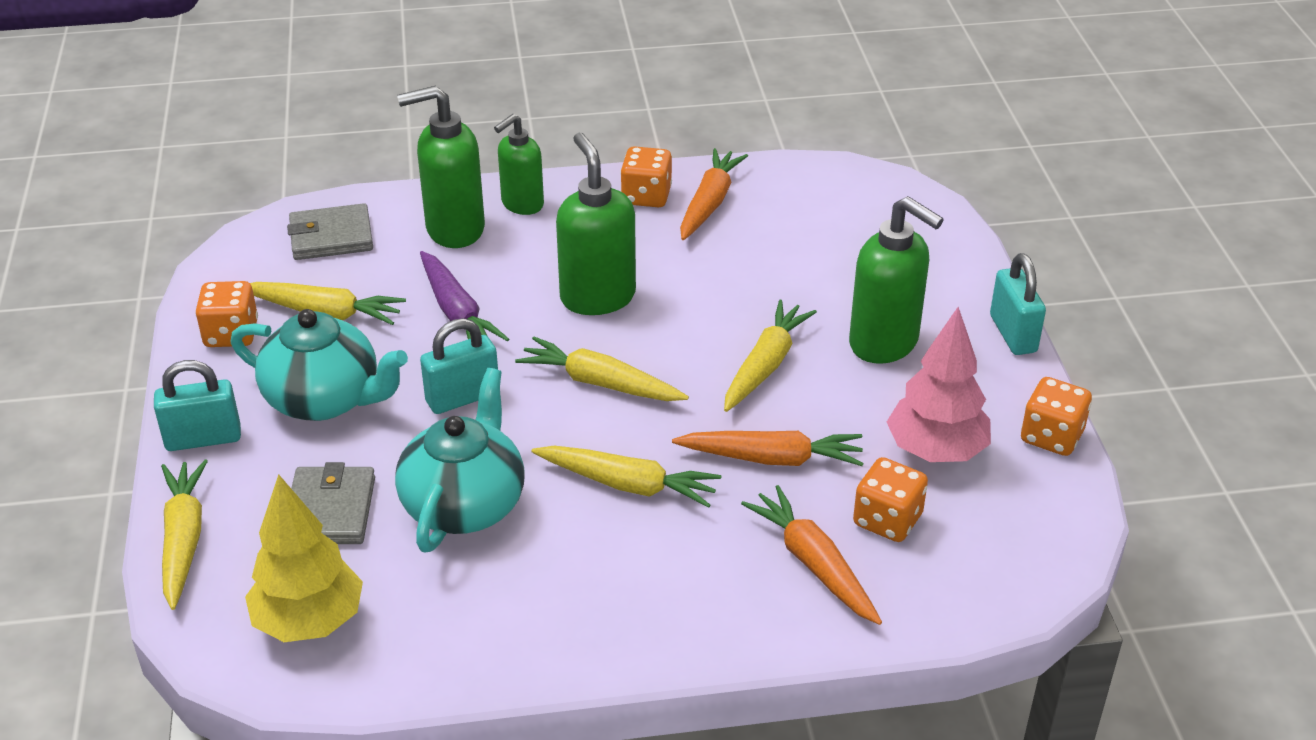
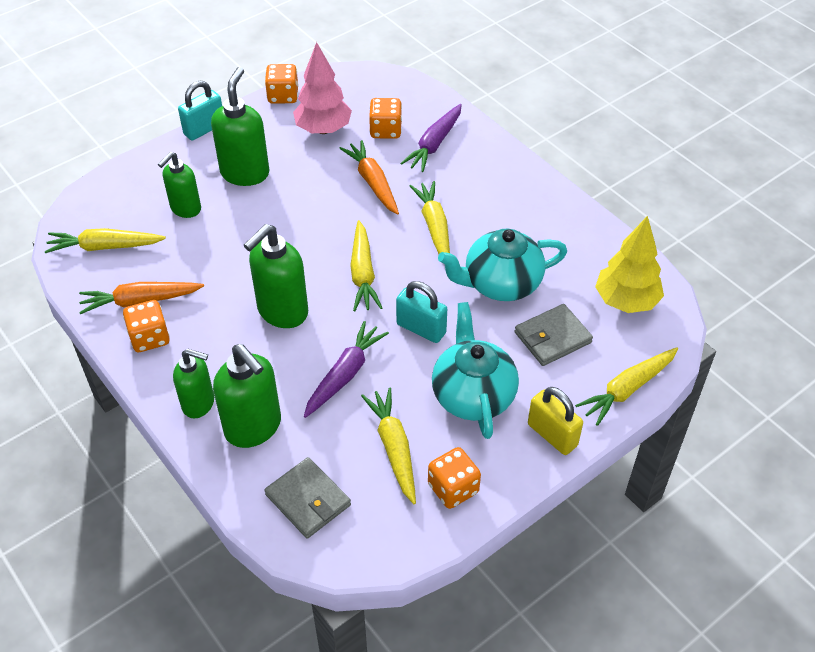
camera: 120 degrees left, 10 degrees up
(203, 439) = (552, 435): turquoise padlock -> yellow padlock
(765, 365) = (297, 212): yellow carrot -> yellow carrot (105, 247)
(813, 564) = (434, 144): orange carrot -> purple carrot
(847, 274) = (185, 209): none -> green soap dispenser

